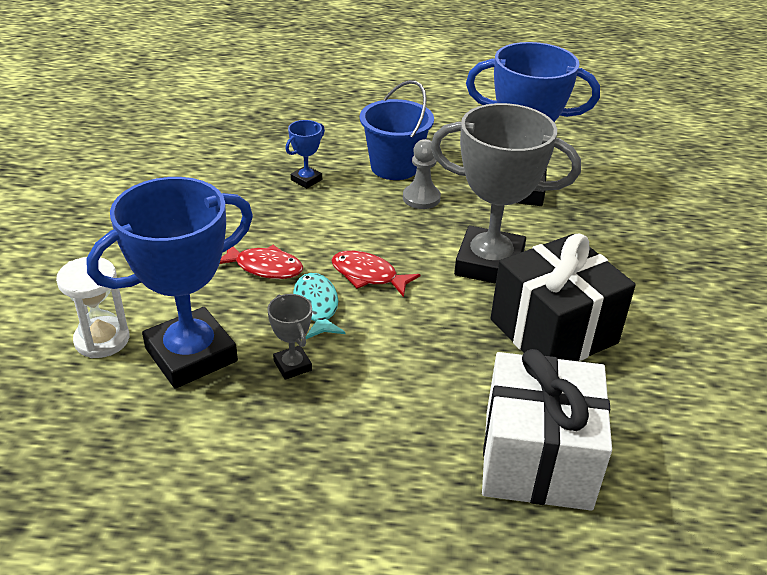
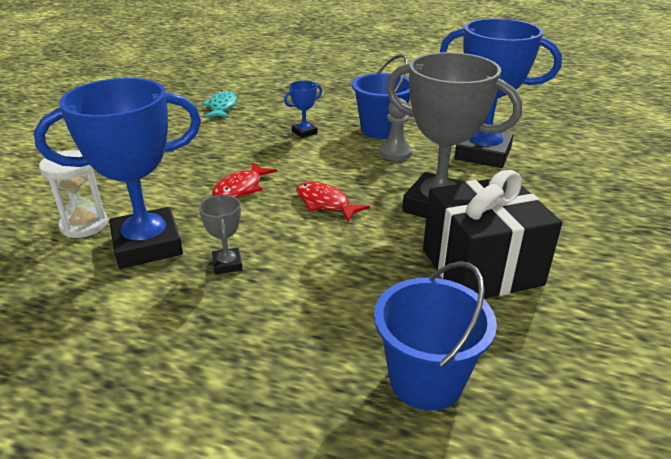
camera: 15 degrees right, 5 degrees down
(264, 267) = (241, 188): red fish -> red fish turned 90 degrees clockwise
(315, 307) = (269, 221): turquoise fish -> turquoise fish (221, 107)
(536, 459) = (426, 380): white gift -> blue bucket

